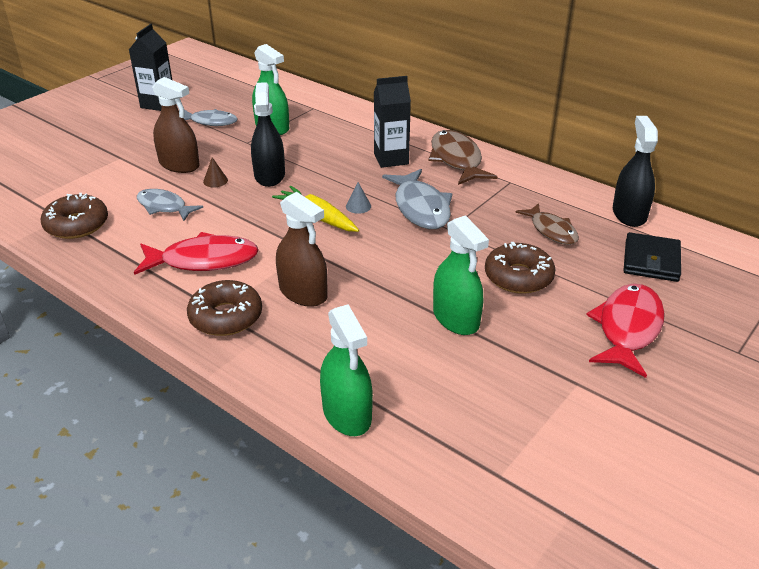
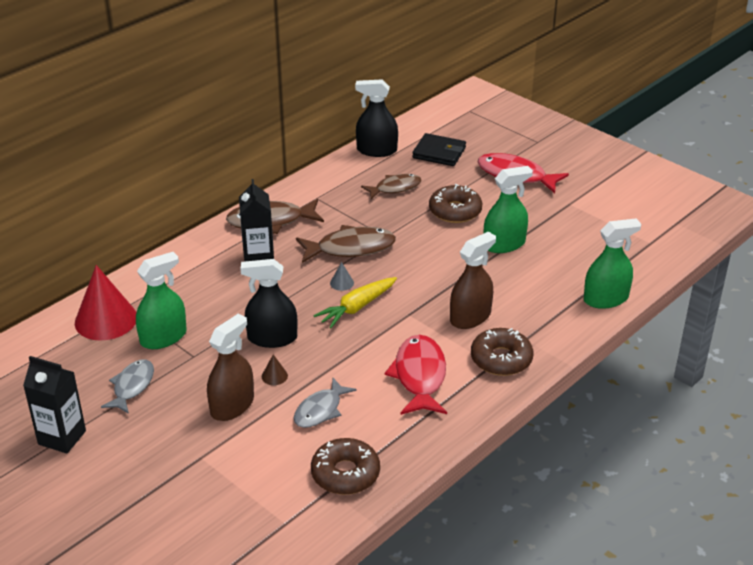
camera: 85 degrees left, 0 degrees up
(295, 102) = (106, 320): none -> red cone
(421, 208) = (350, 248): grey fish -> brown fish

